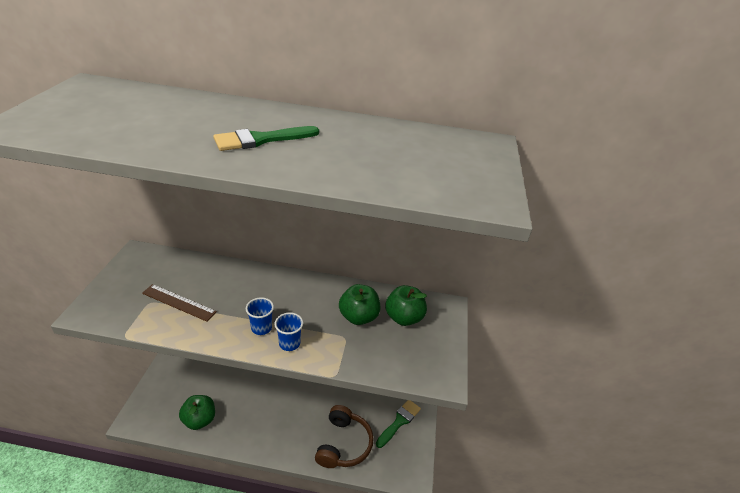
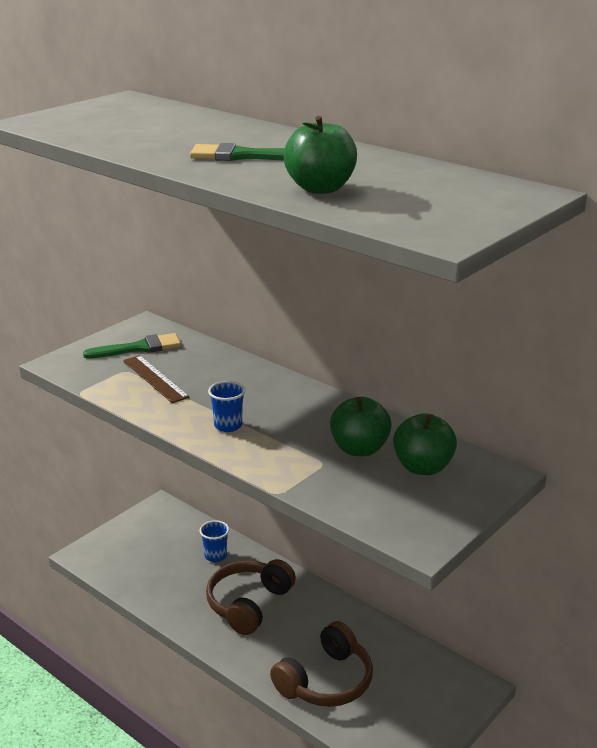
camera: 35 degrees right, 10 degrees down
(199, 420) = (158, 581): green apple -> green apple (320, 189)
(268, 410) = (248, 604): none -> brown headphones
(289, 343) = (249, 449): blue cup -> blue cup (215, 556)
(399, 421) = (429, 689): green brush -> green brush (139, 348)

